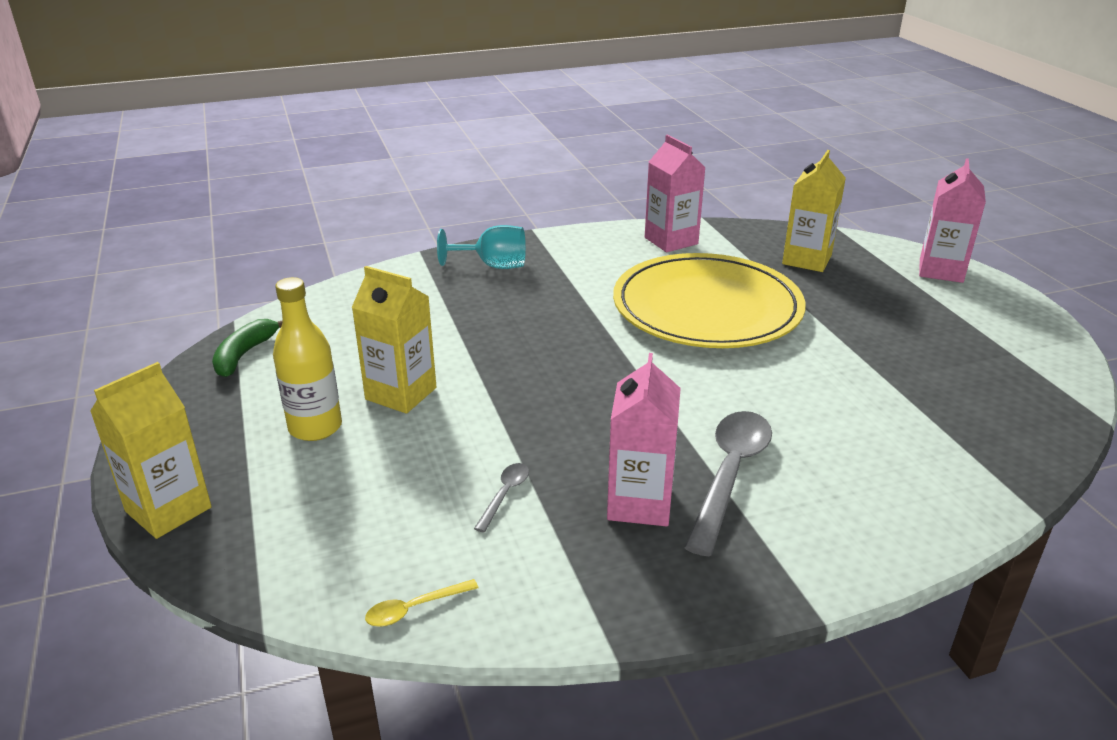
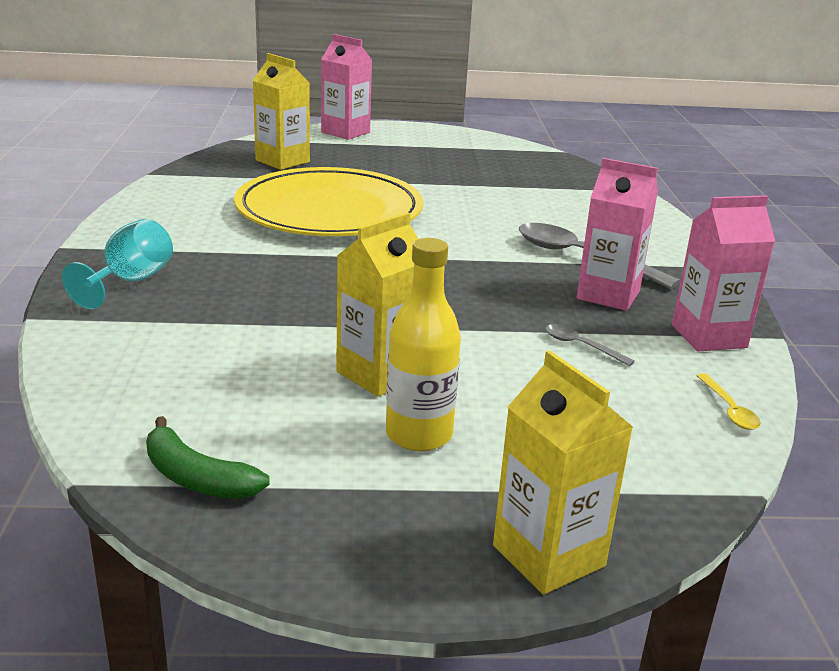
camera: 75 degrees left, 5 degrees down
(671, 241) = (182, 195): pink carton -> pink carton (709, 336)

